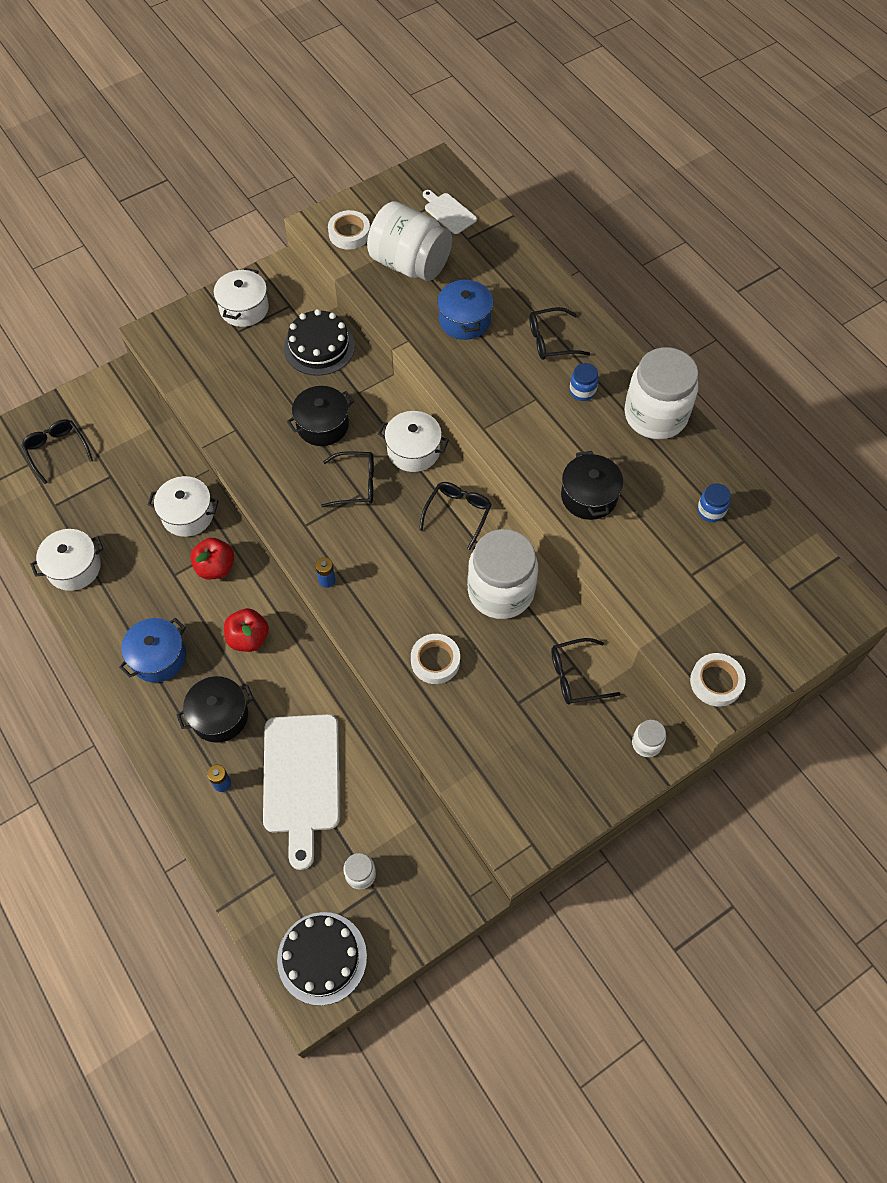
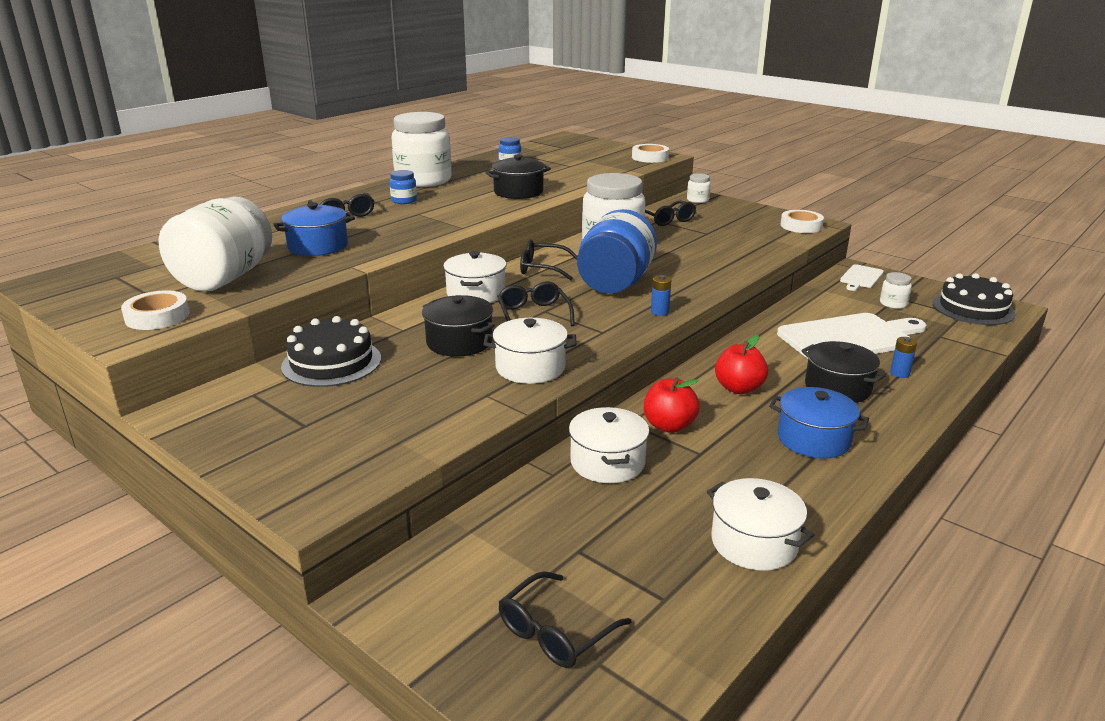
camera: 105 degrees left, 35 degrees down
(244, 308) = (256, 429): white pot -> white pot (530, 368)
(401, 564) = (615, 283): none -> blue jar
(435, 661) = (700, 261): white tape -> white tape (801, 226)
(448, 212) = (135, 269): white cutting board -> white cutting board (860, 277)

